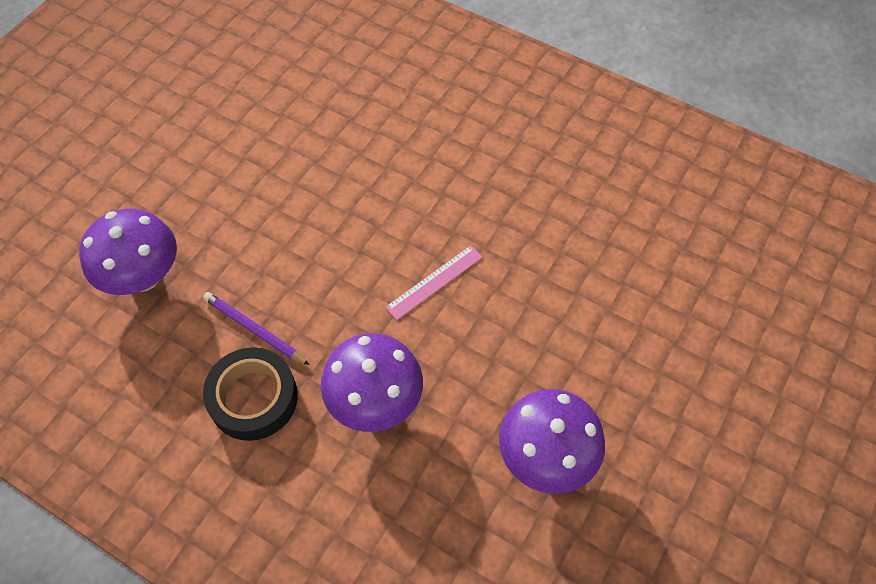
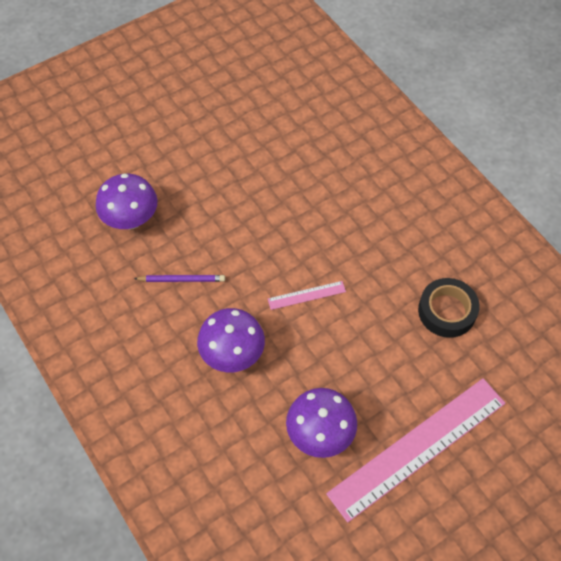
camera: 25 degrees right, 0 degrees up
(253, 398) = (161, 321): black tape -> black tape (447, 311)
(254, 330) = (181, 280): purple pencil -> purple pencil turned 120 degrees clockwise
(677, 418) = (418, 447): none -> pink ruler

